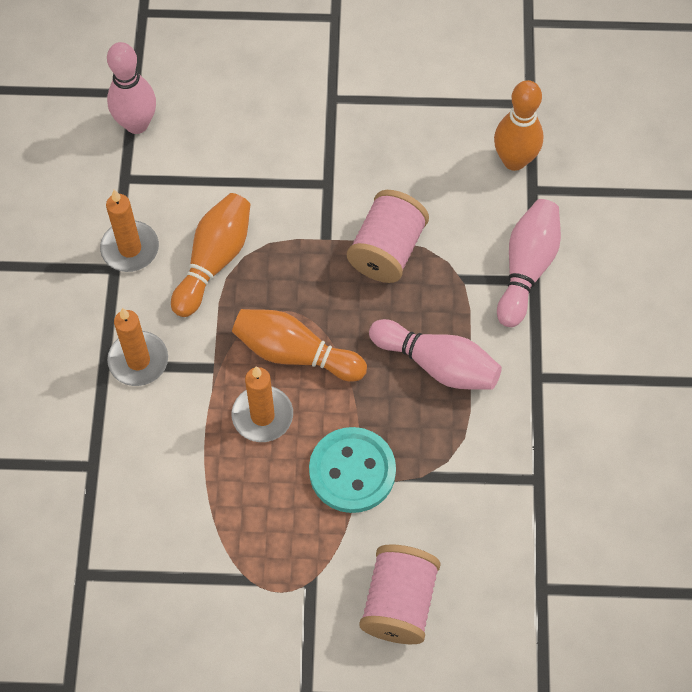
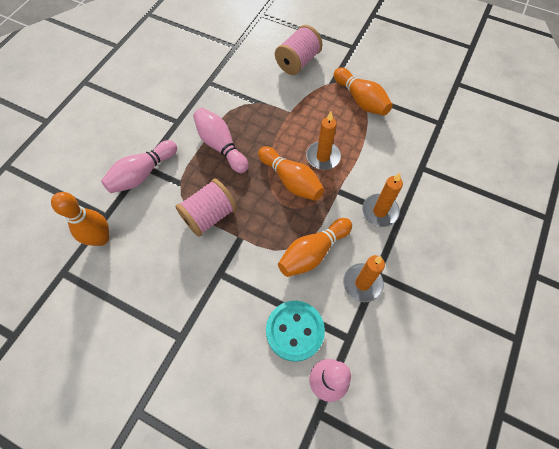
camera: 155 degrees left, 0 degrees up
(241, 562) = (361, 100): none -> orange bowling pin
(352, 471) = (291, 116): turquoise button -> turquoise button (295, 331)

